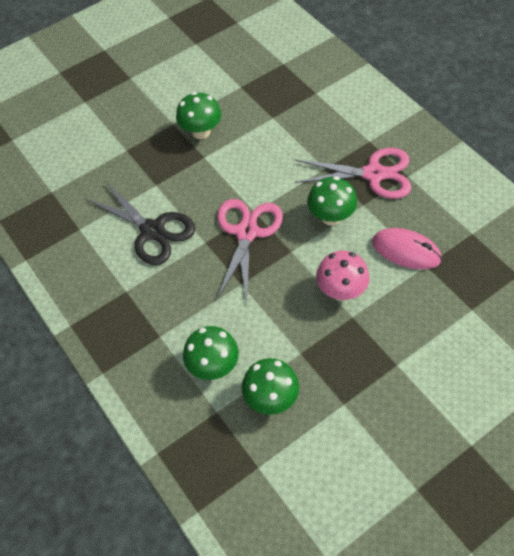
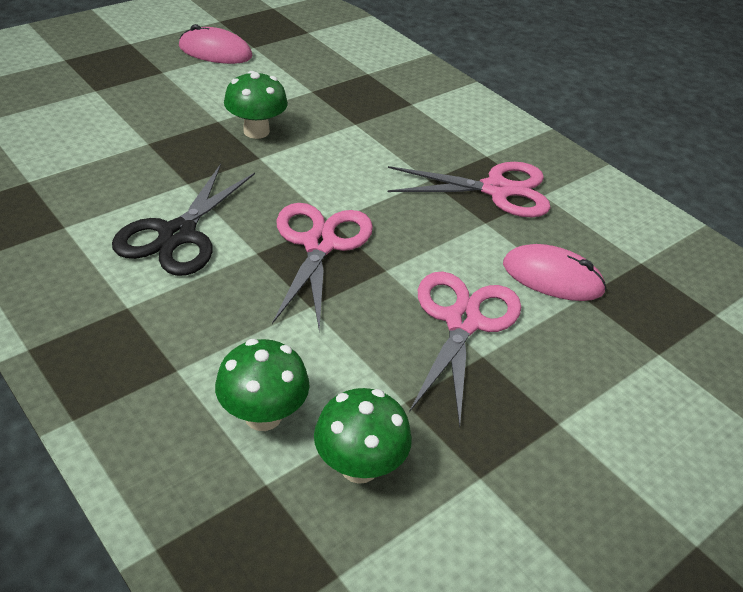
camera: 10 degrees left, 15 degrees down
(152, 231) = (177, 235): black scissors -> black scissors turned 75 degrees clockwise
(167, 52) = (215, 52): none -> pink mouse
(331, 217) = (441, 233): green mushroom -> none
(341, 291) = (463, 322): pink mushroom -> pink scissors

